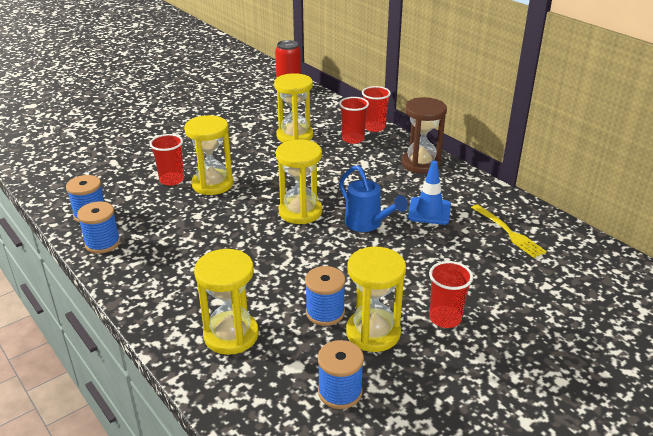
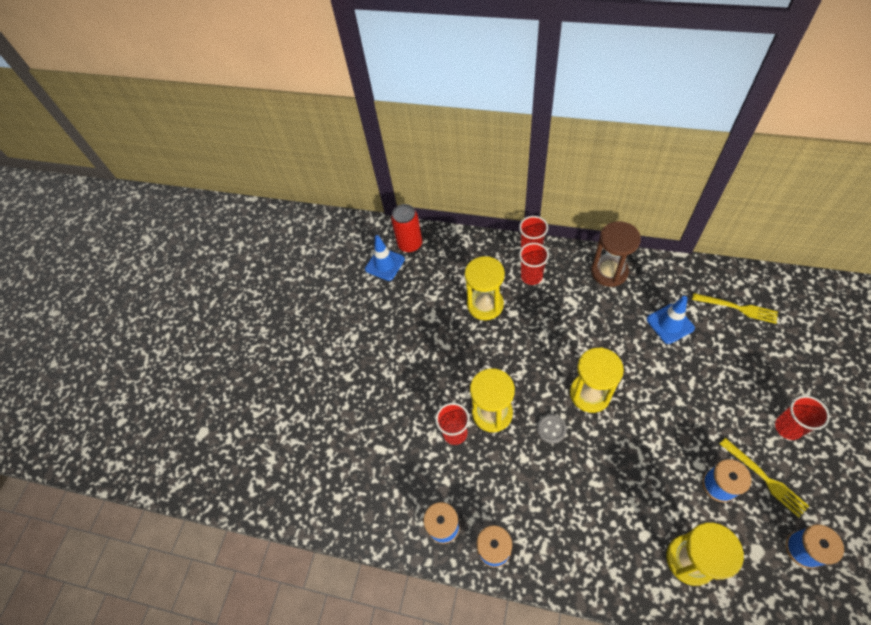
camera: 30 degrees left, 25 degrees up
(241, 213) = (551, 429): none -> grey button
(257, 90) = (385, 264): none -> blue traffic cone
(367, 224) = (648, 371): blue watering can -> none
(373, 333) = (765, 478): yellow hourglass -> yellow fork

